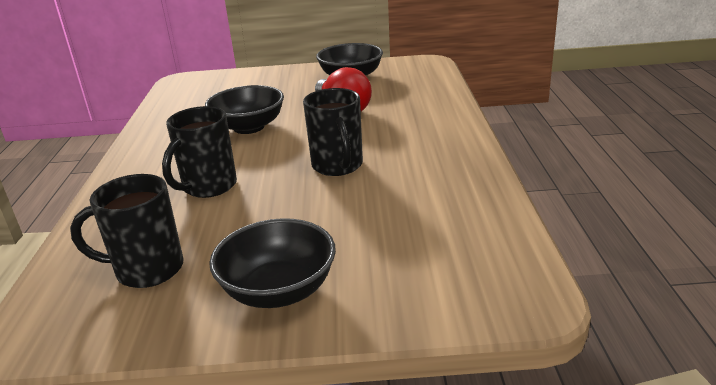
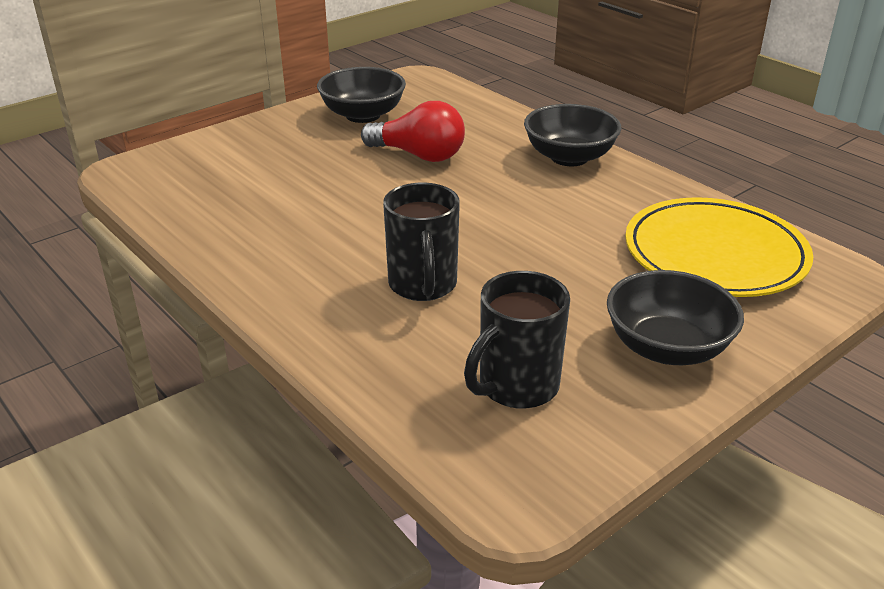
camera: 40 degrees left, 5 degrees up
(249, 127) = (344, 206): black bowl -> black bowl (569, 157)
(338, 166) = (521, 218): black mug -> none
(435, 239) = (715, 254): none -> yellow plate

